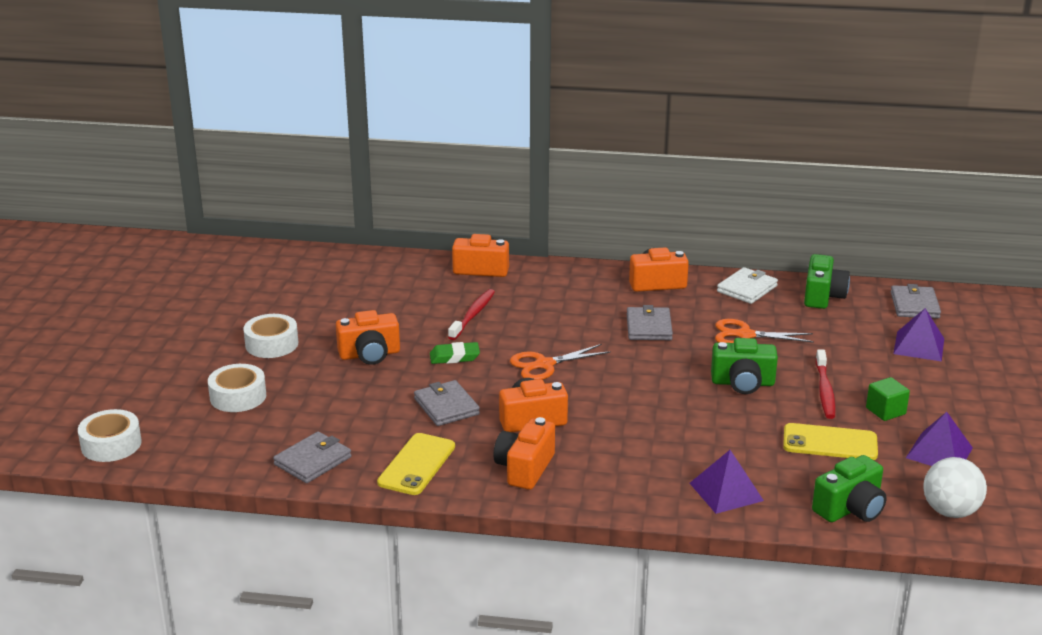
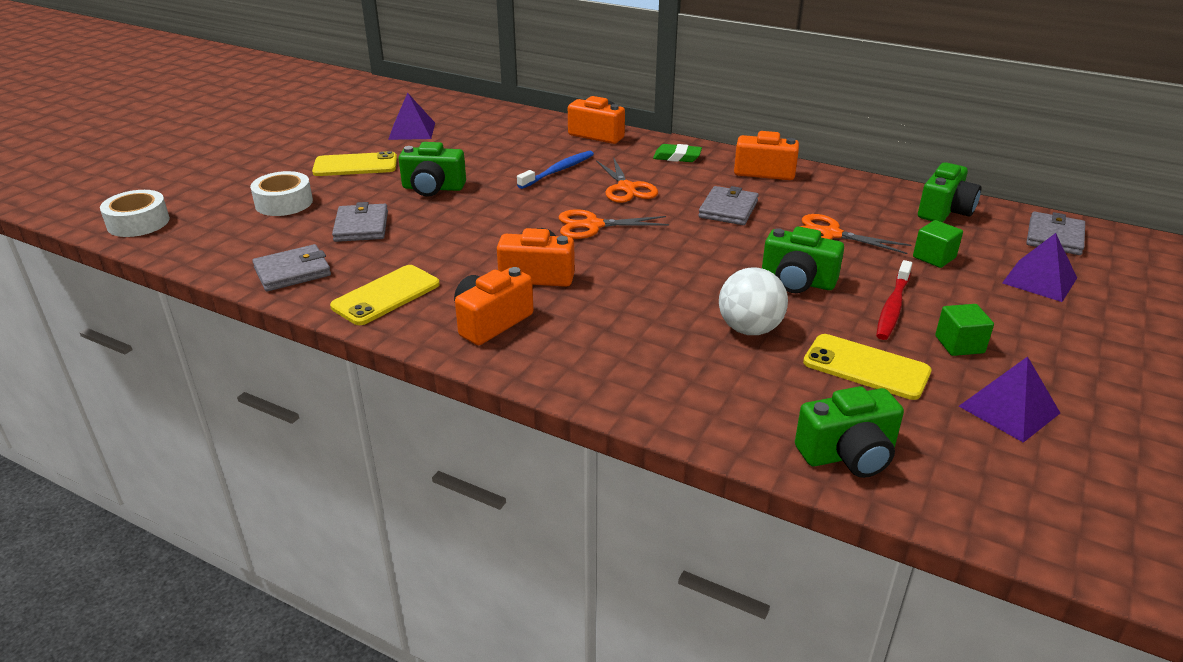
camera: 20 degrees right, 5 degrees up
(272, 344) = (355, 165): white tape -> yellow phone
(369, 354) = (433, 188): orange camera -> green camera
(446, 406) = (463, 246): grey wallet -> grey wallet (361, 226)
(454, 357) = (510, 203): green eraser -> green eraser (677, 157)
(473, 315) = (558, 171): red toothbrush -> blue toothbrush
(547, 322) = (626, 188): none -> orange scissors
(726, 491) = (700, 397): purple pyramid -> purple pyramid (412, 131)
(747, 289) = (860, 191): white wallet -> none
(834, 341) = (934, 257): none -> green cube
(950, 511) = (989, 491): white ball -> white ball (749, 329)

